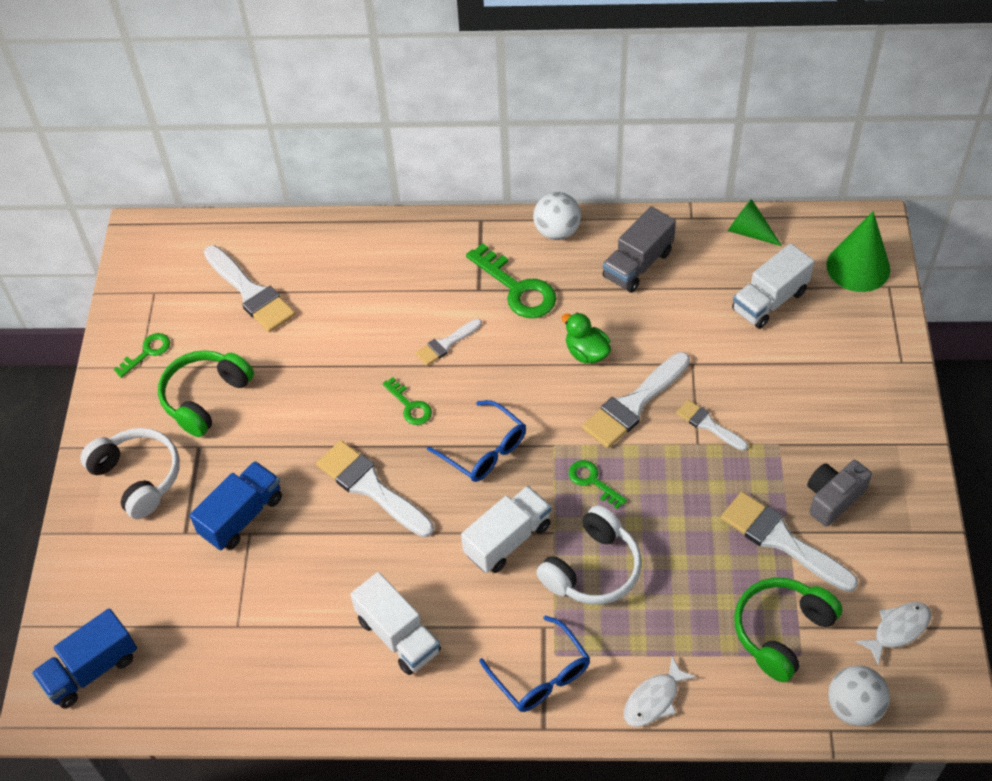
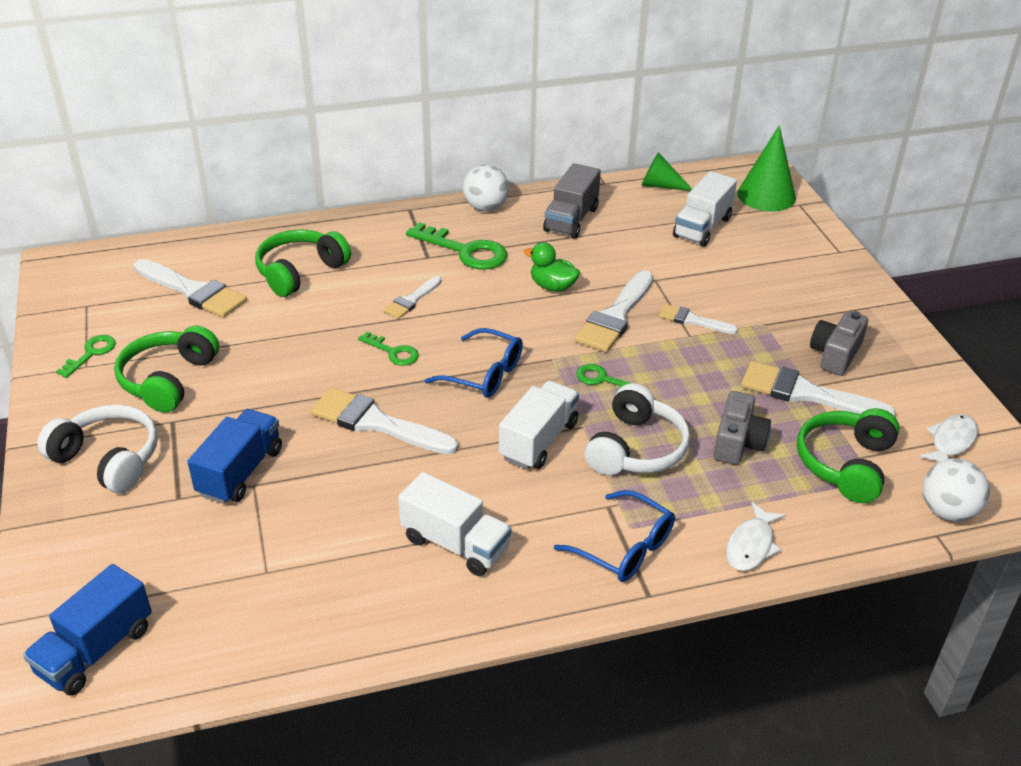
camera: 20 degrees left, 15 degrees down
(353, 286) = (300, 272): none -> green headphones
(690, 584) = (738, 443): none -> grey camera

